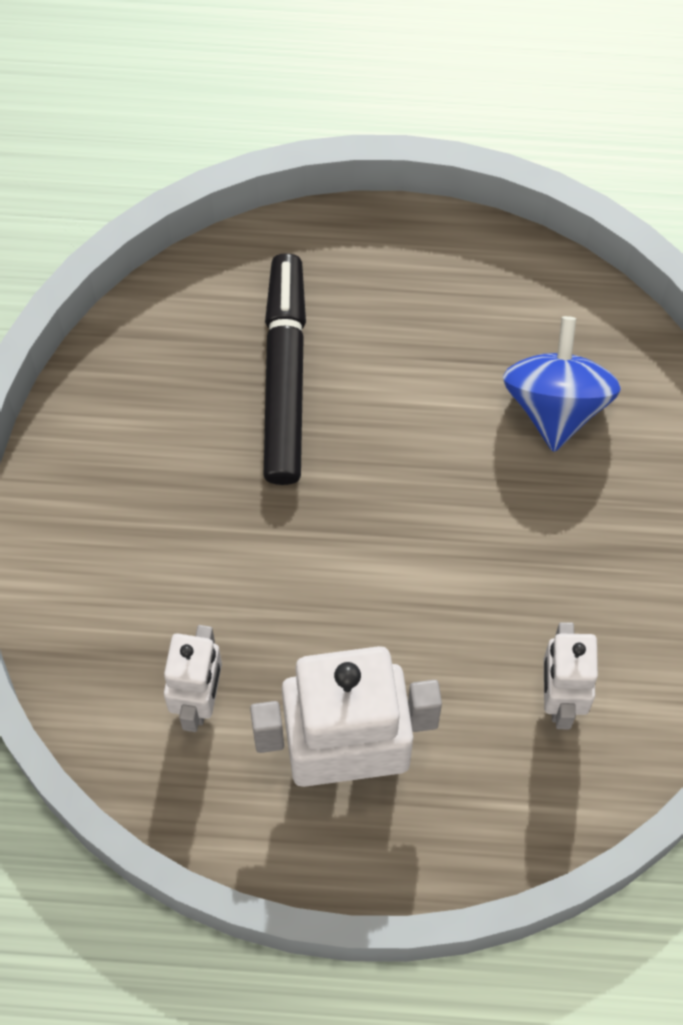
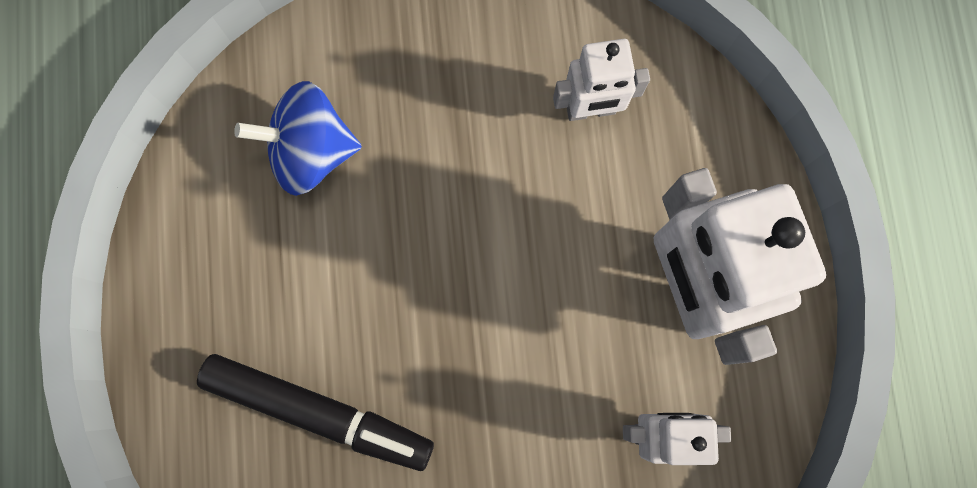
camera: 100 degrees left, 10 degrees up
(285, 376) = (319, 412): black marker -> black marker turned 150 degrees counterclockwise

